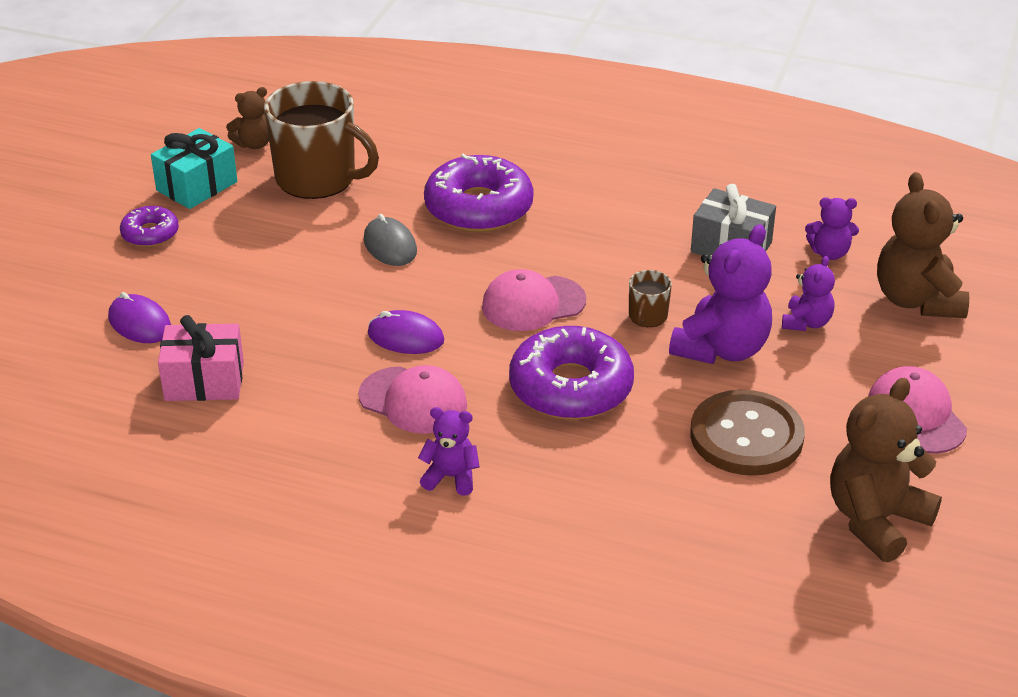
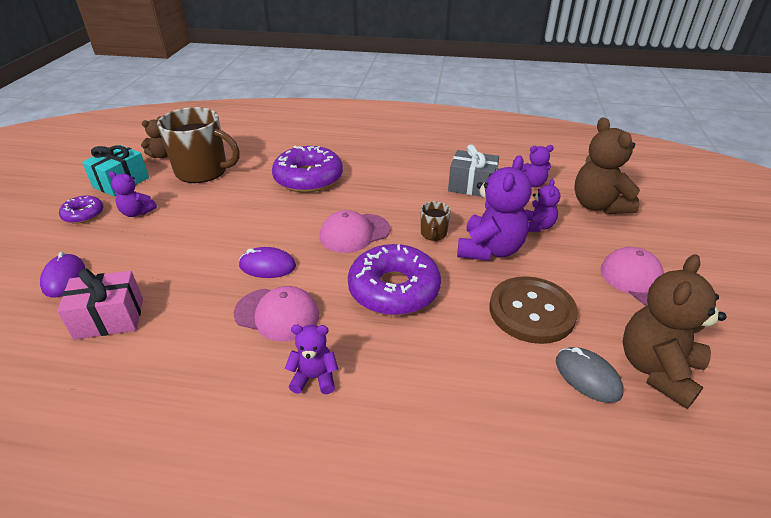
camera: 10 degrees left, 0 degrees up
(140, 323) = (64, 278): purple mouse -> purple mouse turned 45 degrees clockwise
(225, 239) = (137, 213): none -> purple teddy bear
(390, 246) = (252, 206): grey mouse -> grey mouse (587, 376)

